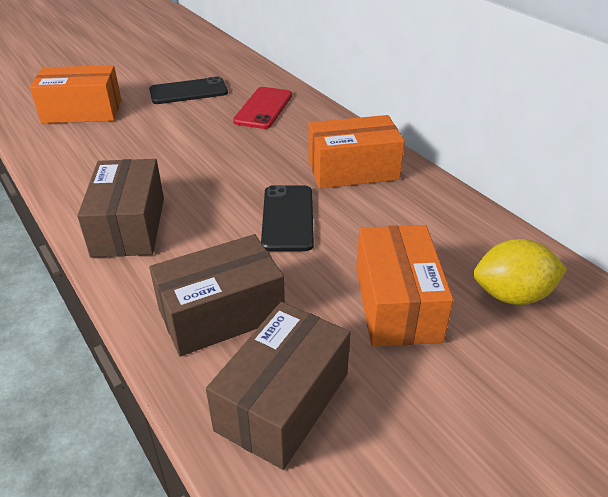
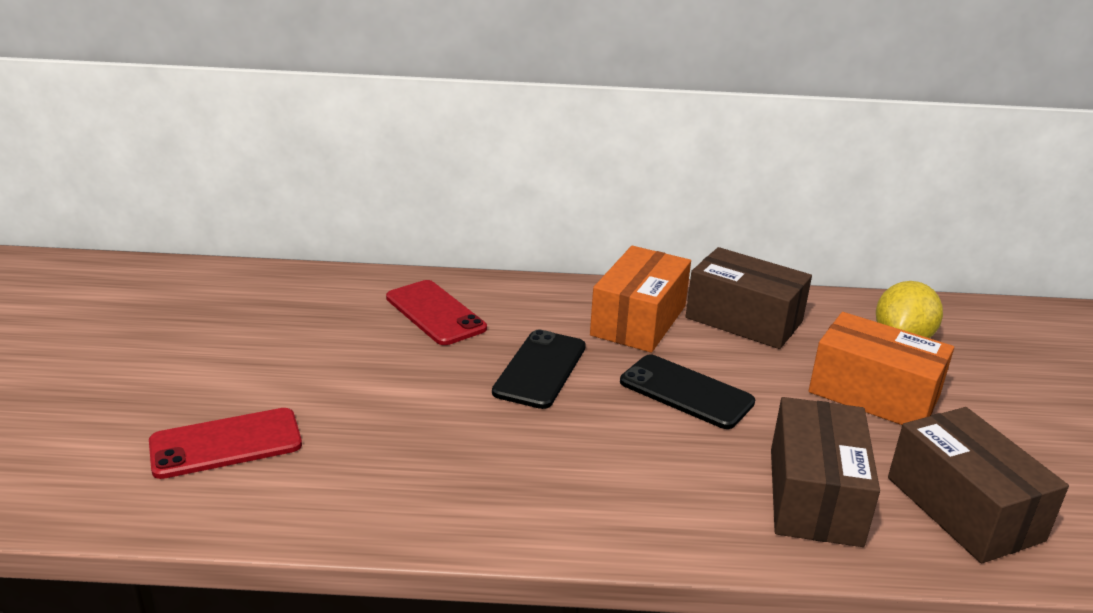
camera: 55 degrees left, 10 degrees down
(82, 111) = (226, 444): orange box -> red phone
(129, 226) = (591, 502): brown box -> brown box (744, 319)
(188, 91) = (308, 342): black phone -> black phone (540, 369)

